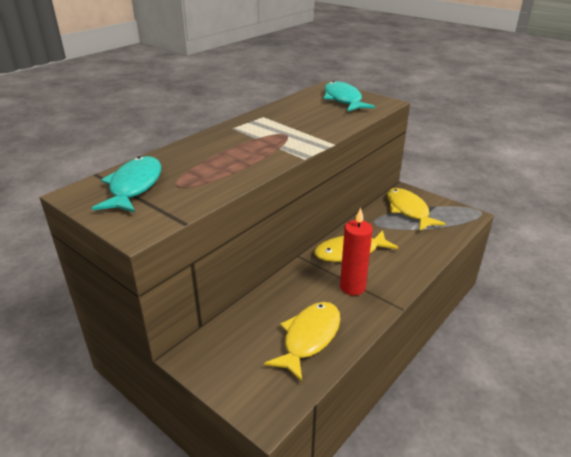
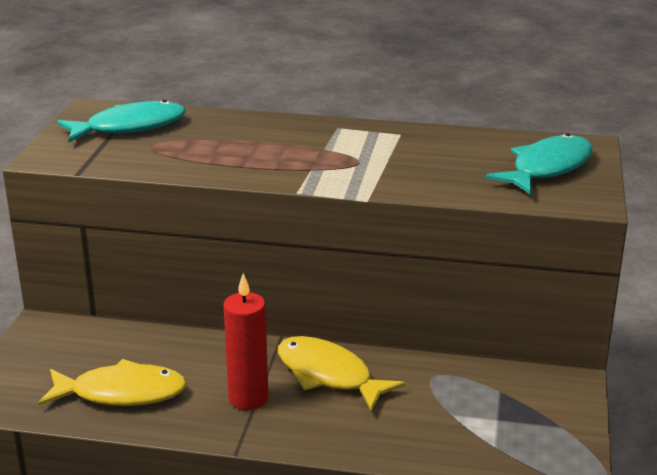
camera: 60 degrees right, 5 degrees down
(408, 210) = (510, 400): yellow fish -> none

